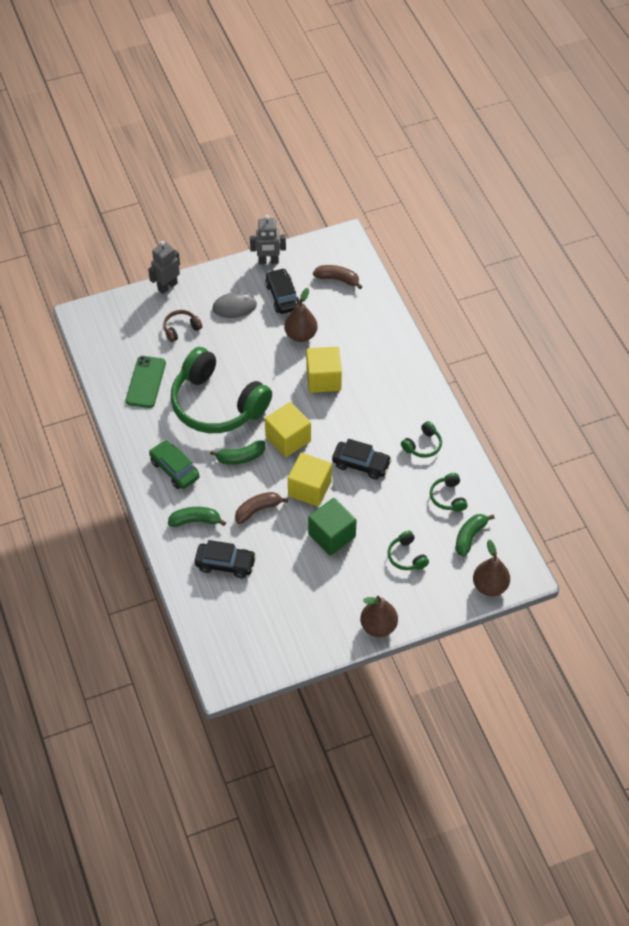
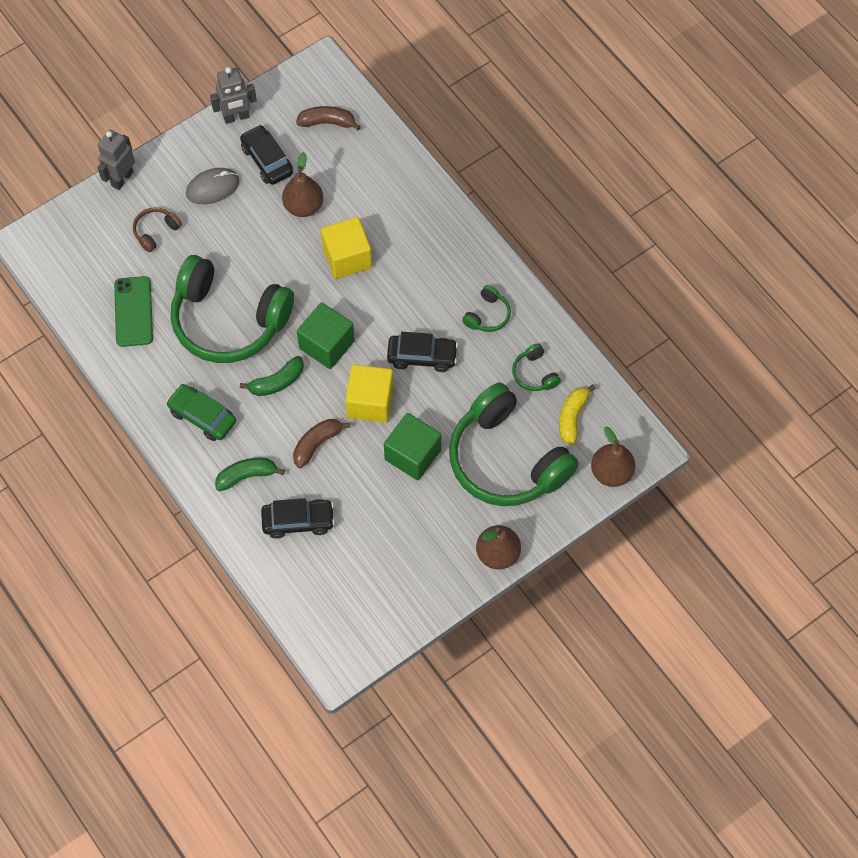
camera: 15 degrees left, 10 degrees up
(288, 439) = (327, 345): yellow cube -> green cube
(406, 556) = (506, 459): green headphones -> green headphones, size x2.48
(470, 537) = (572, 417): green banana -> yellow banana

